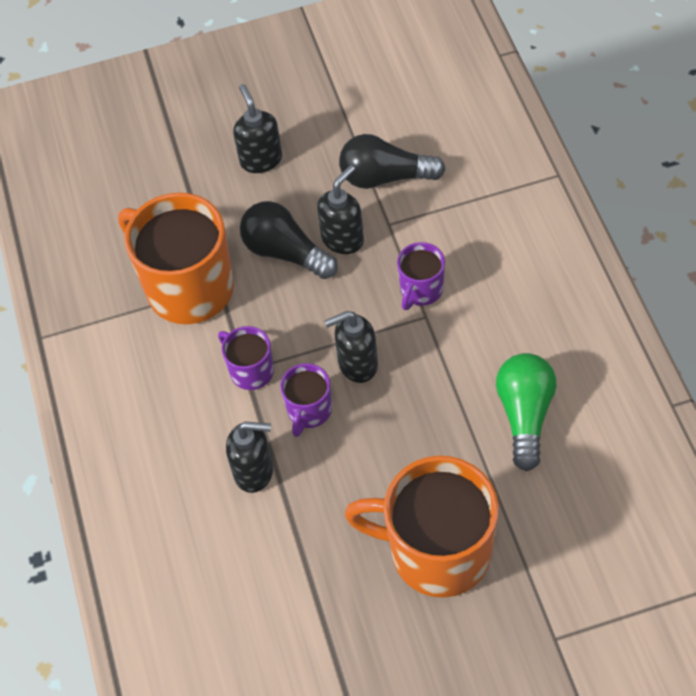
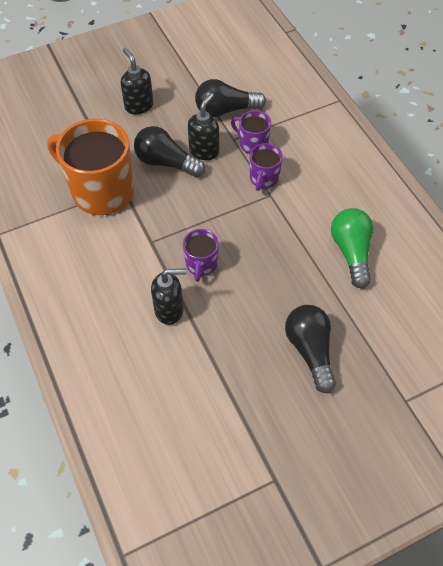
camera: 15 degrees left, 0 degrees up
(250, 370) = (155, 242): purple mug -> purple mug (252, 144)
(357, 364) = (229, 230): black soap dispenser -> none
(437, 551) = (310, 350): orange mug -> black light bulb

